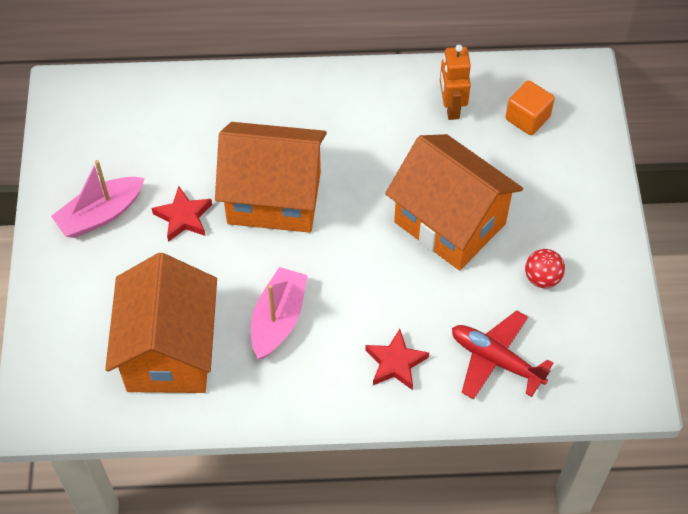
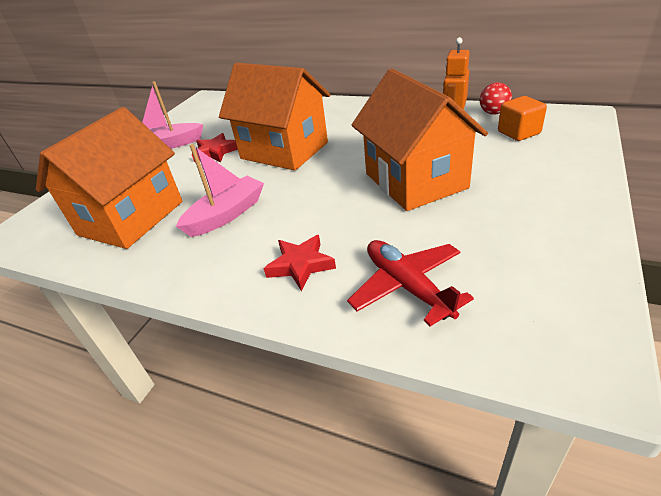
camera: 30 degrees right, 20 degrees down
(542, 278) = (492, 230): red ball -> red ball (493, 113)

